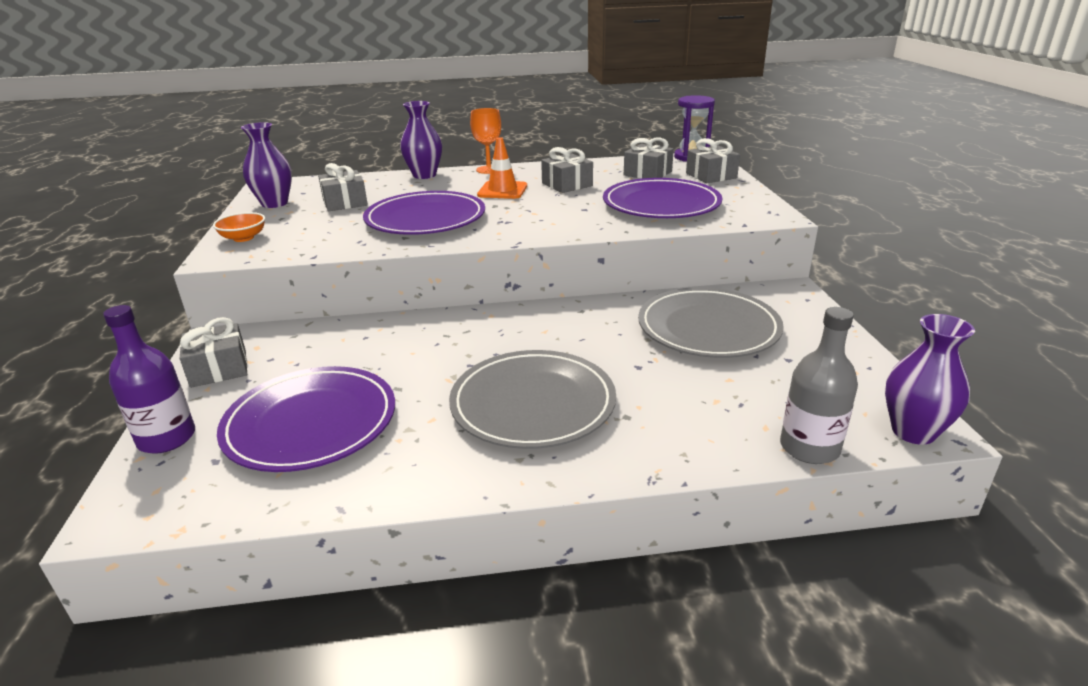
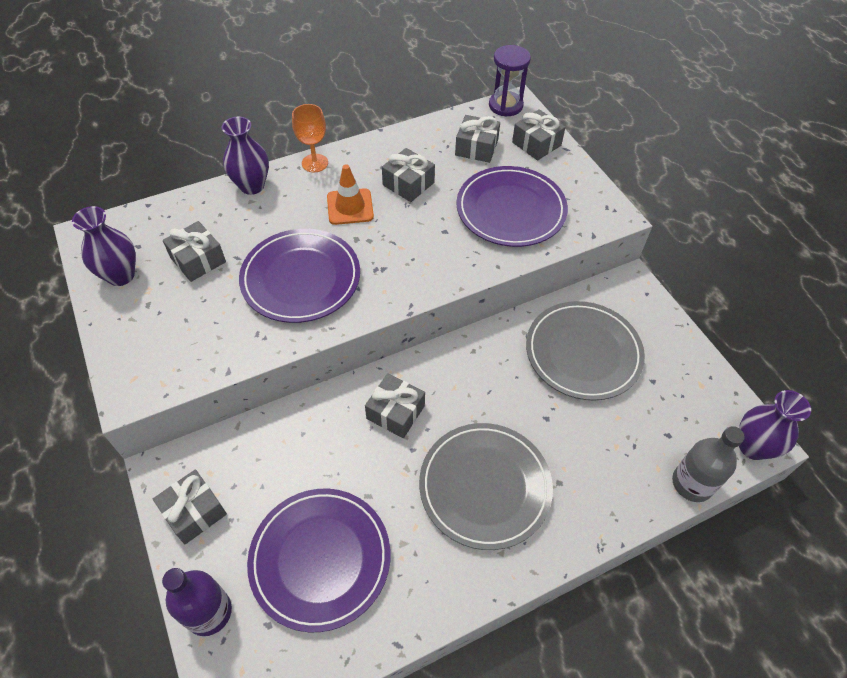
camera: 20 degrees left, 25 degrees up
(243, 238) = (132, 352): orange bowl -> none
(470, 337) = (395, 412): none -> grey gift

